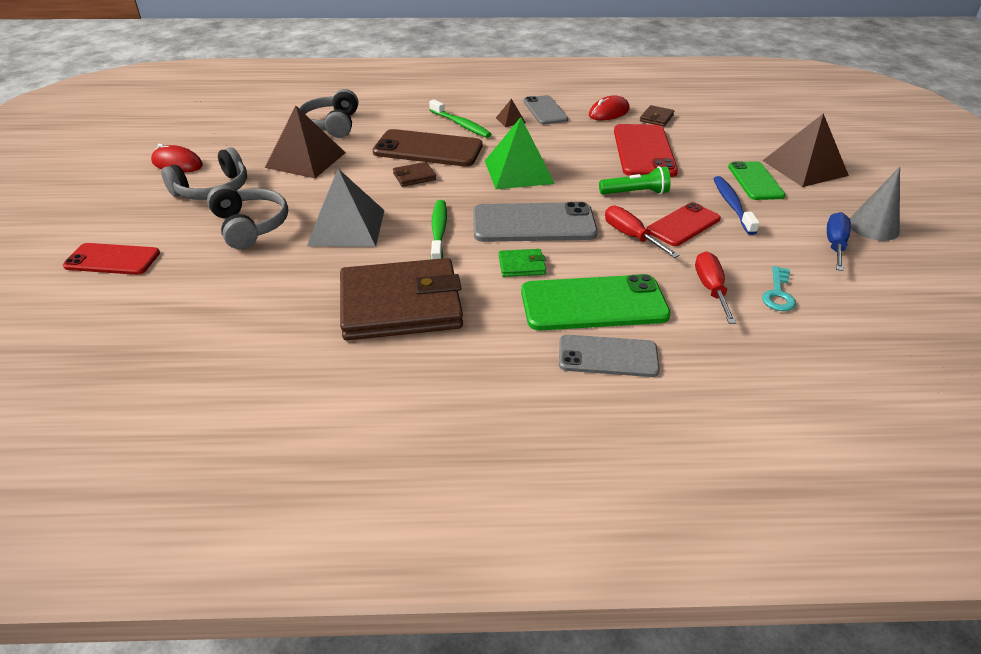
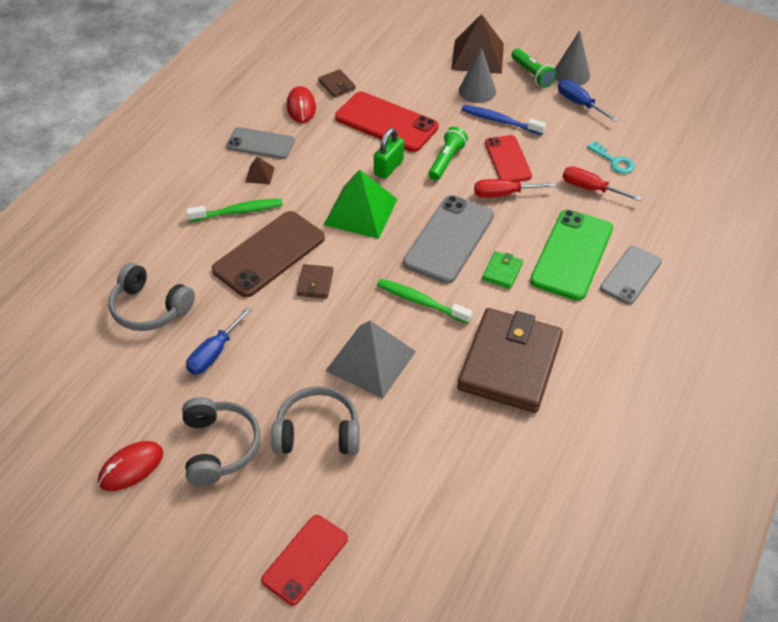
camera: 60 degrees left, 10 degrees up
(306, 160) = (214, 353): brown pyramid -> blue screwdriver
(589, 168) = (388, 167): none -> green padlock
(755, 181) = (477, 91): green phone -> grey cone
(830, 204) = (532, 74): none -> green flashlight

